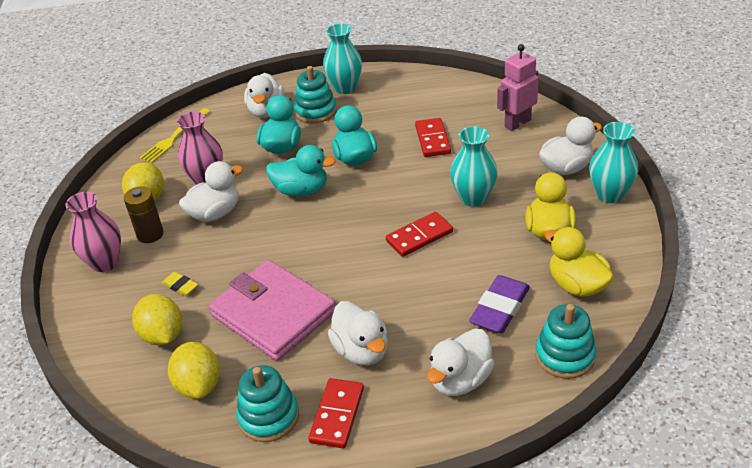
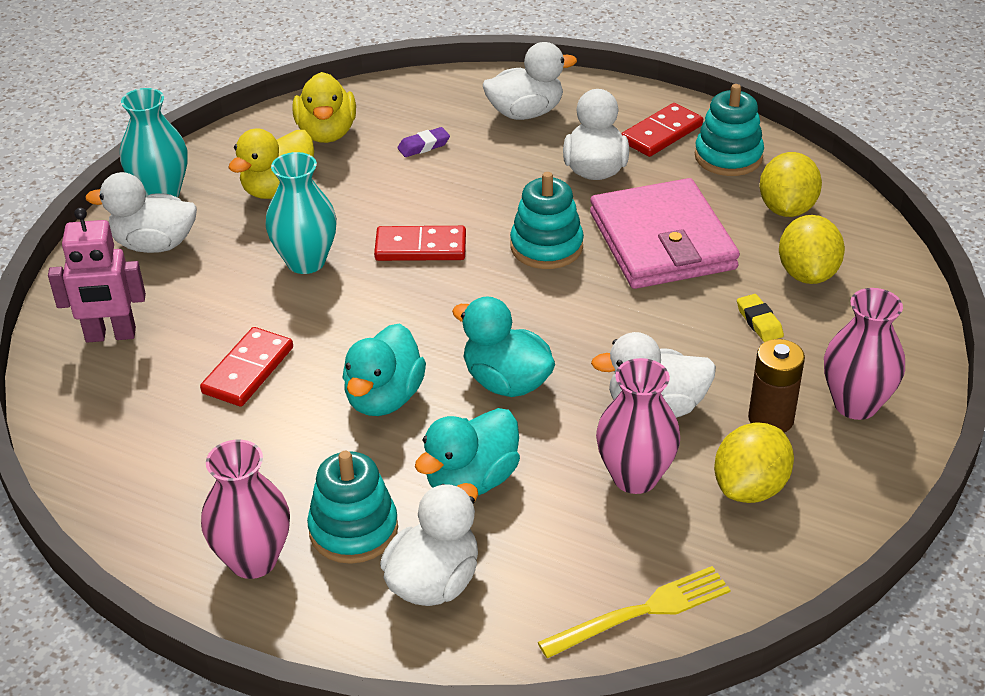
camera: 150 degrees left, 0 degrees up
(345, 88) = (253, 560): turquoise vase -> pink vase
(500, 309) = (423, 146): purple eraser -> purple eraser, size x0.52
(565, 355) = (414, 92): turquoise stacking toy -> turquoise stacking toy (546, 247)

